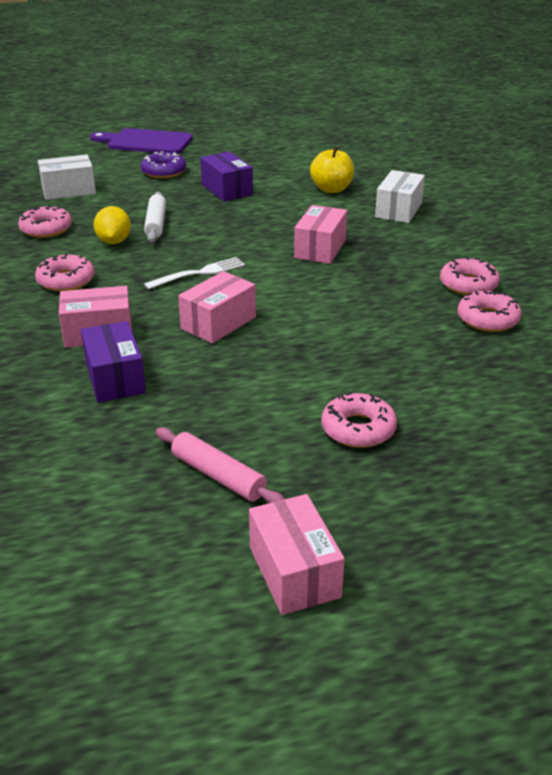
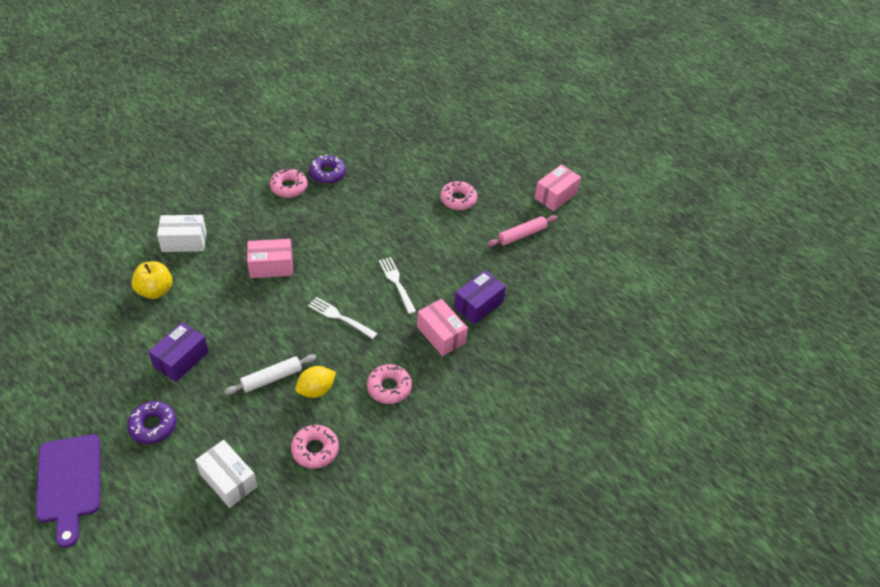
camera: 120 degrees left, 15 degrees up
(218, 323) = (397, 283): pink box -> white fork
(218, 476) = (522, 235): pink rolling pin -> pink rolling pin turned 45 degrees clockwise
(488, 319) = (327, 173): pink donut -> purple donut

